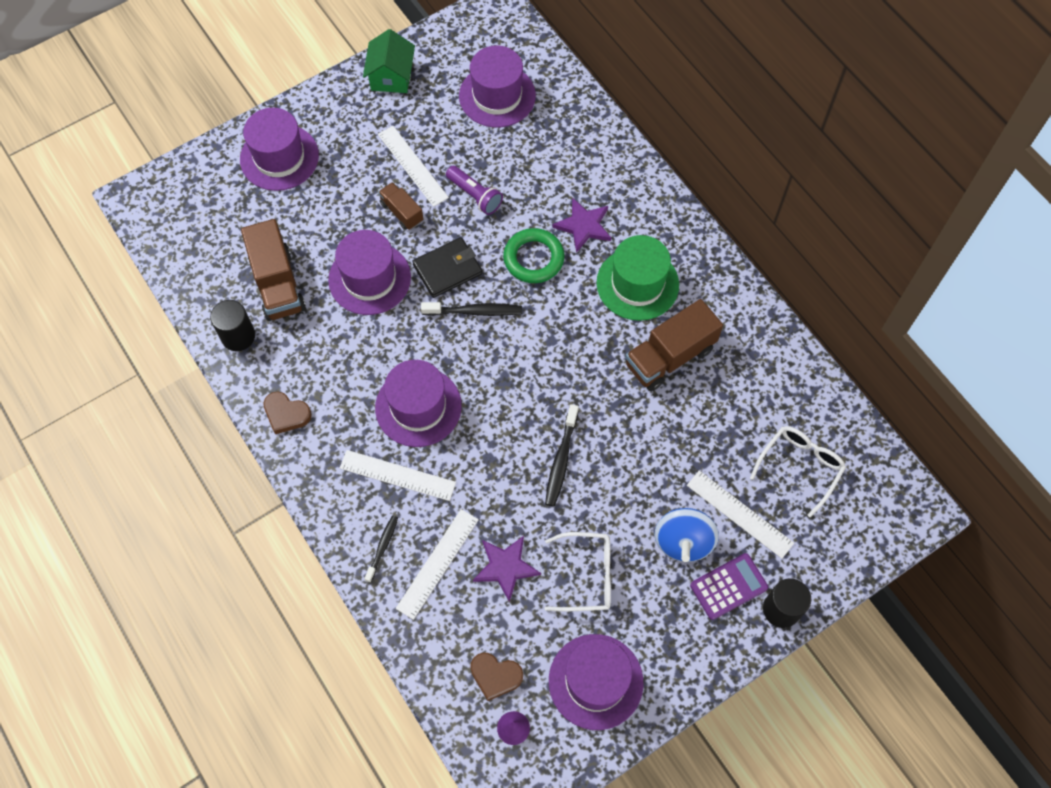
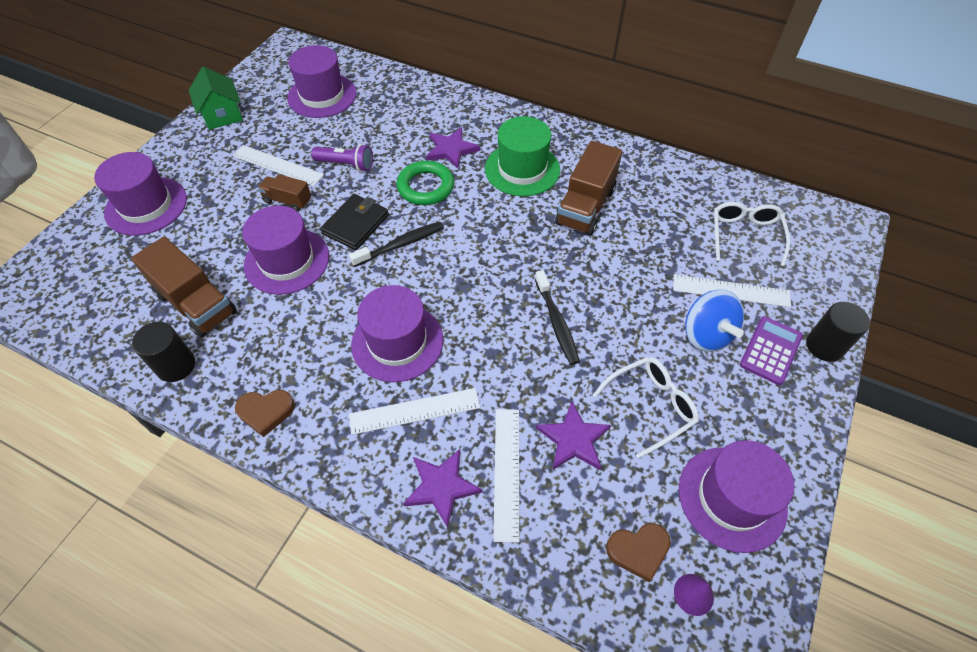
camera: 30 degrees left, 10 degrees down
(382, 547) = (441, 487): black toothbrush -> purple star

